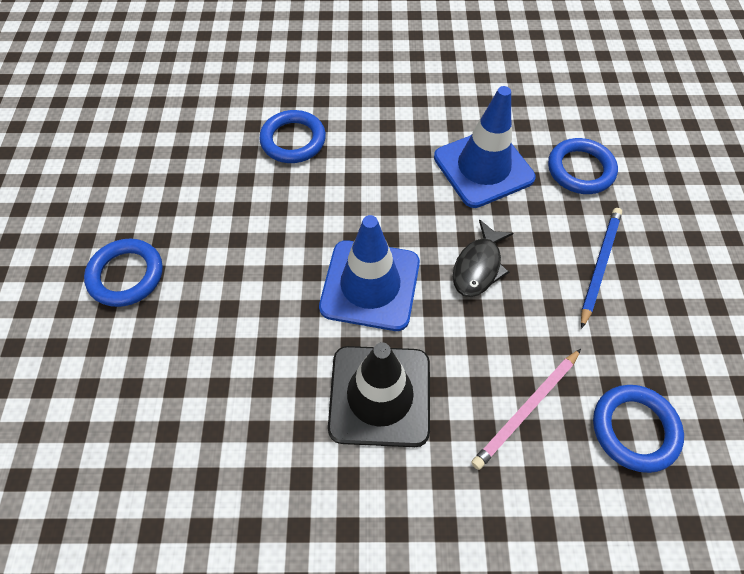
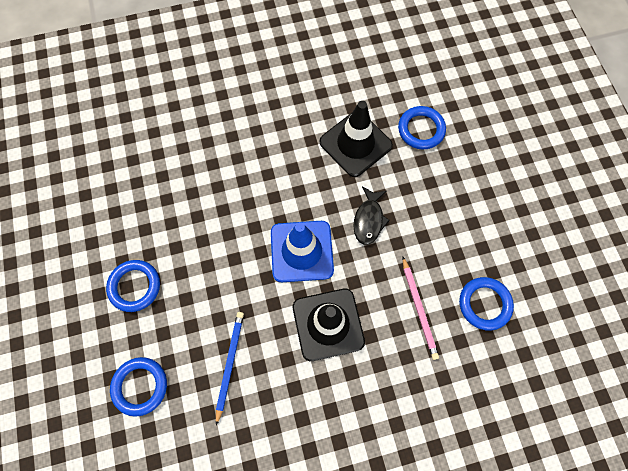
camera: 15 degrees left, 10 degrees up
(293, 140) = (216, 153): blue ring -> blue ring (140, 386)
(483, 168) = (355, 144): blue traffic cone -> black traffic cone
(526, 409) = (419, 309): pink pencil -> pink pencil turned 45 degrees counterclockwise
(599, 265) = (445, 199): blue pencil -> blue pencil (229, 364)

